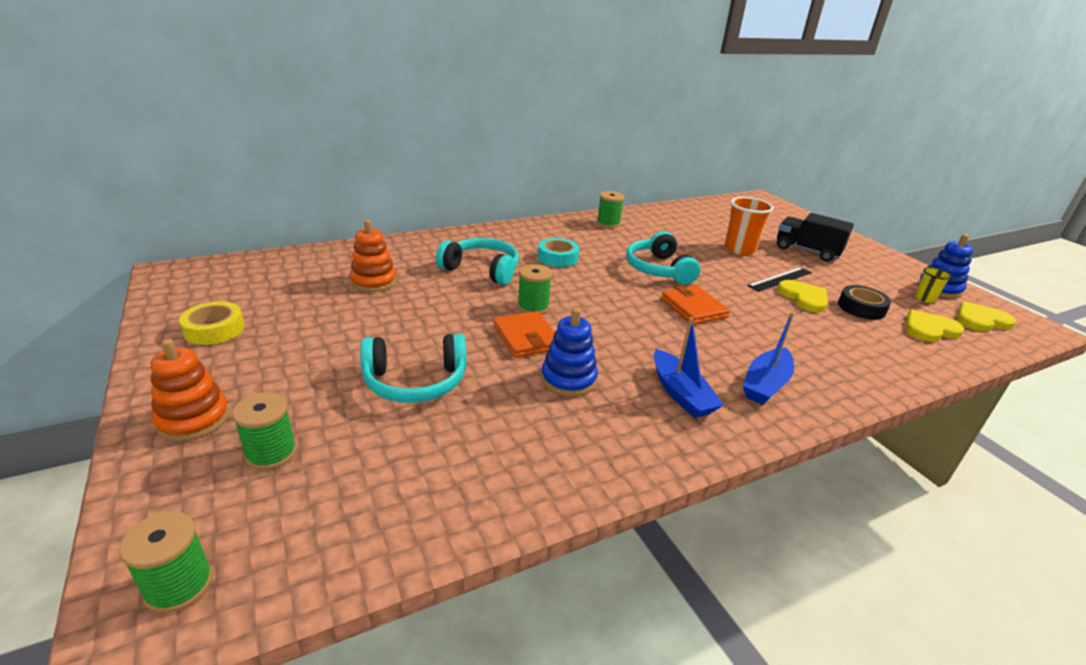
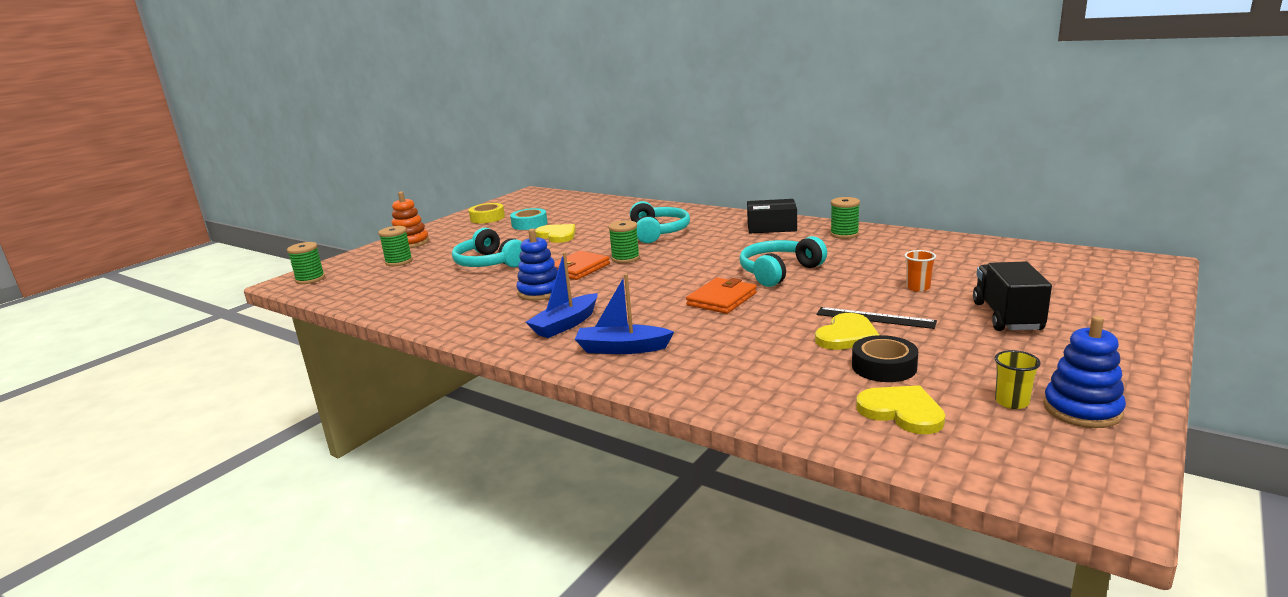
camera: 65 degrees right, 10 degrees down
(373, 281) = (590, 220): orange stacking toy -> none
(550, 233) = (771, 227): none -> black box
(557, 258) = (725, 241): turquoise tape -> turquoise tape (529, 224)
(739, 249) = (918, 288): orange cup -> orange cup, size x0.55
(981, 320) = (1019, 447): yellow heart -> yellow heart (557, 235)

